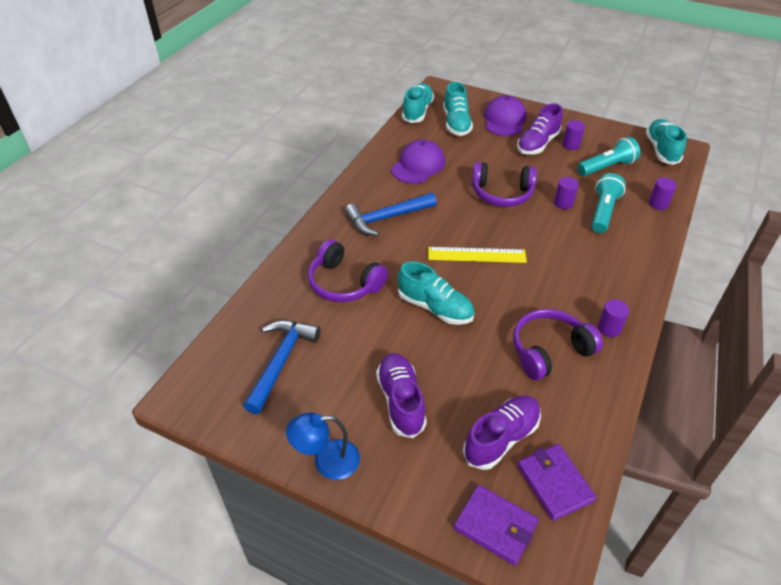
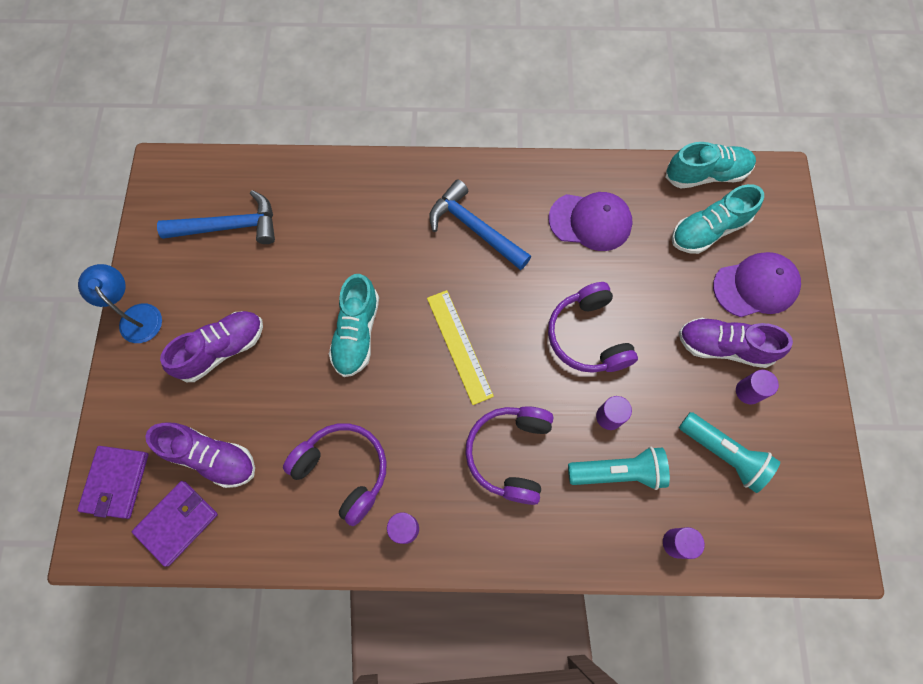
camera: 65 degrees right, 25 degrees up
(344, 283) = (353, 232): purple headphones -> purple headphones (510, 454)
(661, 150) = (815, 523): turquoise shoe -> none

